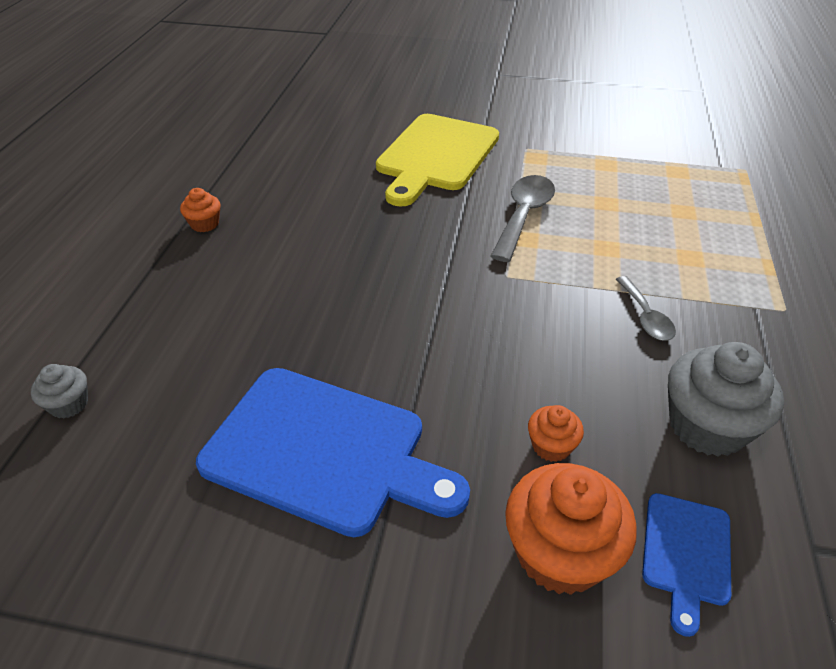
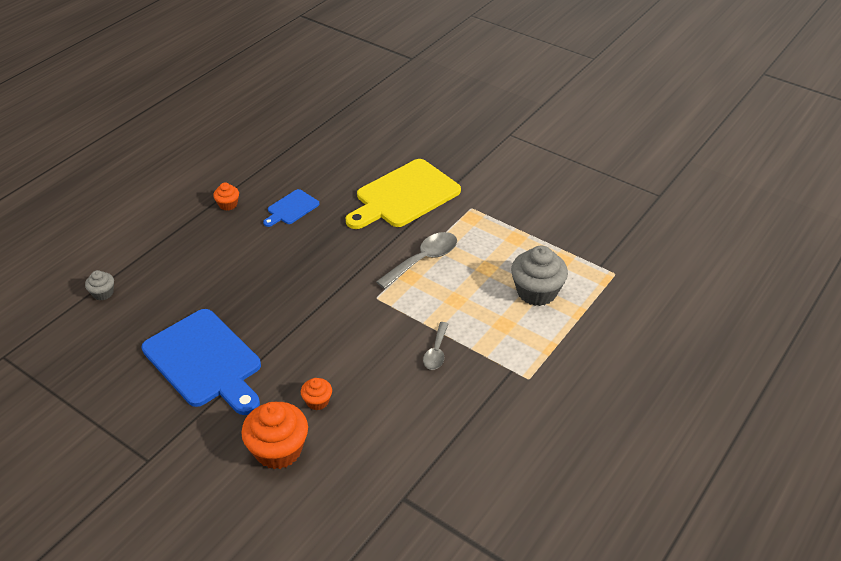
camera: 25 degrees right, 0 degrees up
(686, 553) = (338, 474): blue cutting board -> blue cutting board (291, 208)
(707, 426) = (409, 423): grey cupcake -> grey cupcake (536, 292)

